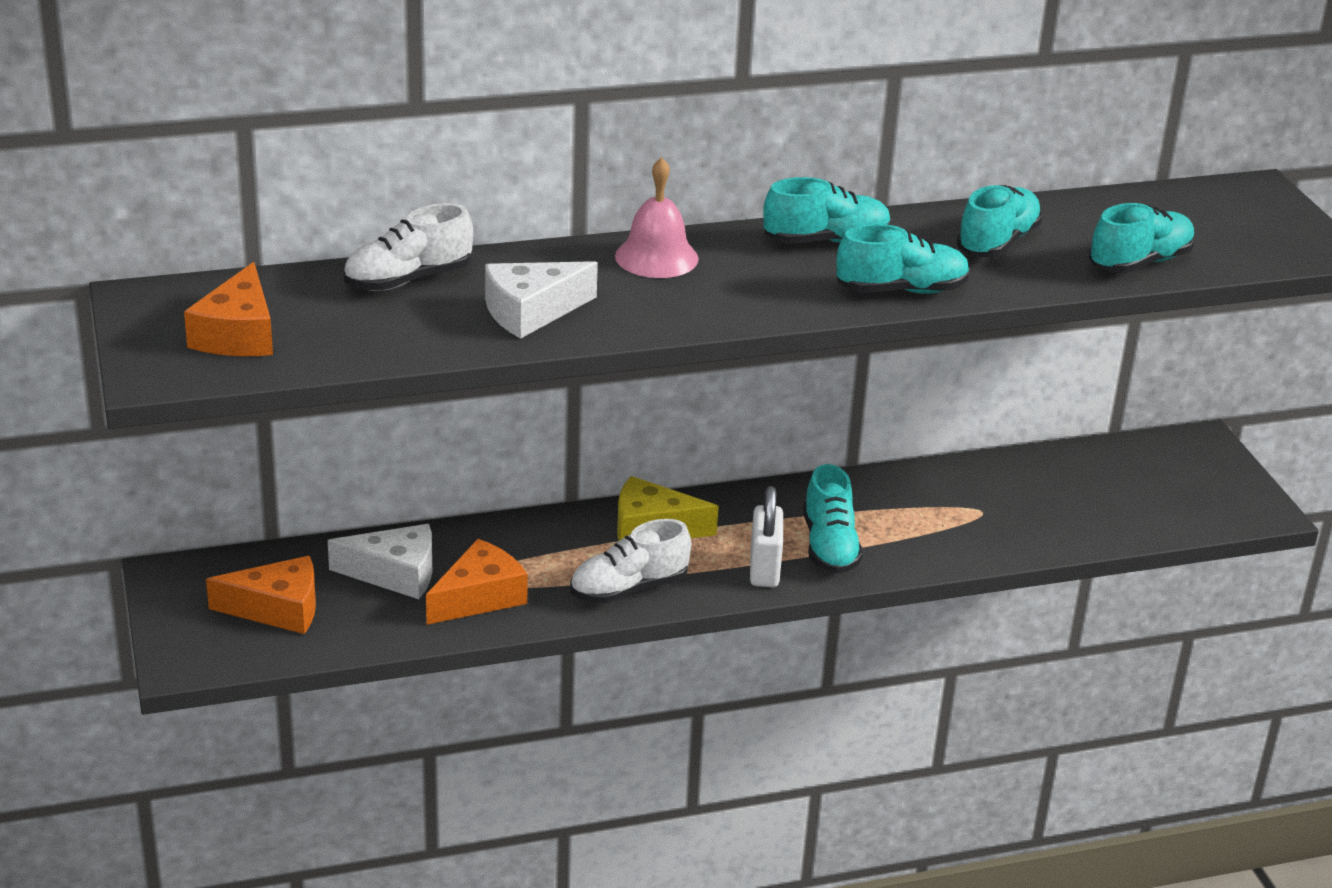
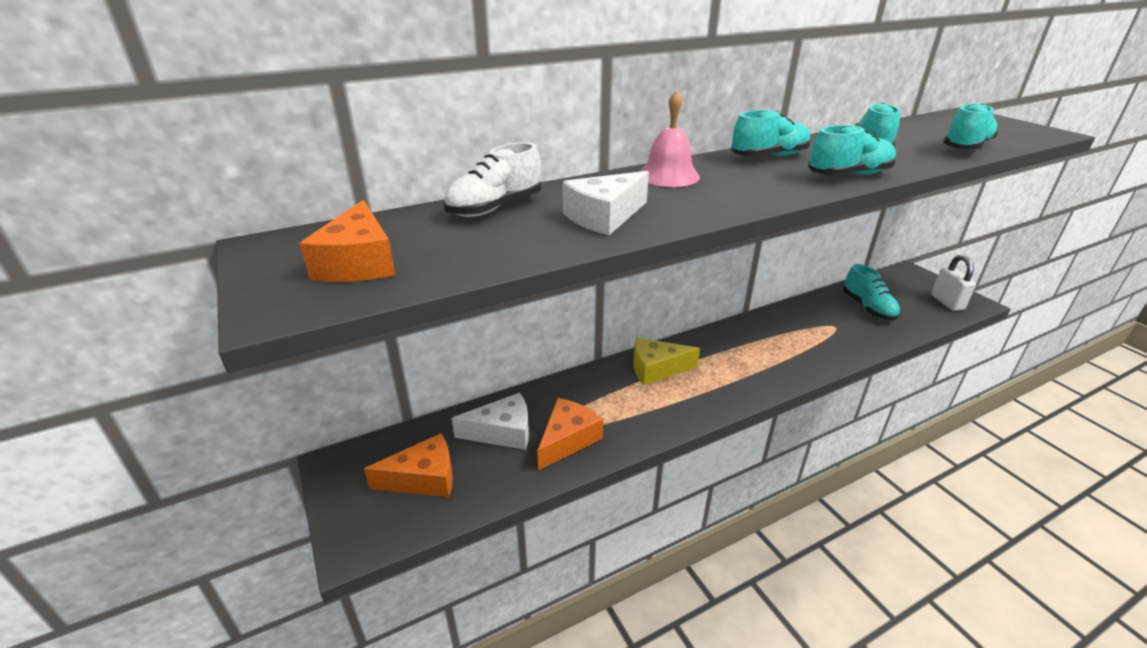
camera: 10 degrees left, 0 degrees up
(629, 589) = (664, 414): white shoe -> none
(764, 570) = (740, 385): white padlock -> white padlock (947, 302)
(829, 546) = (768, 362): turquoise shoe -> turquoise shoe (868, 308)

